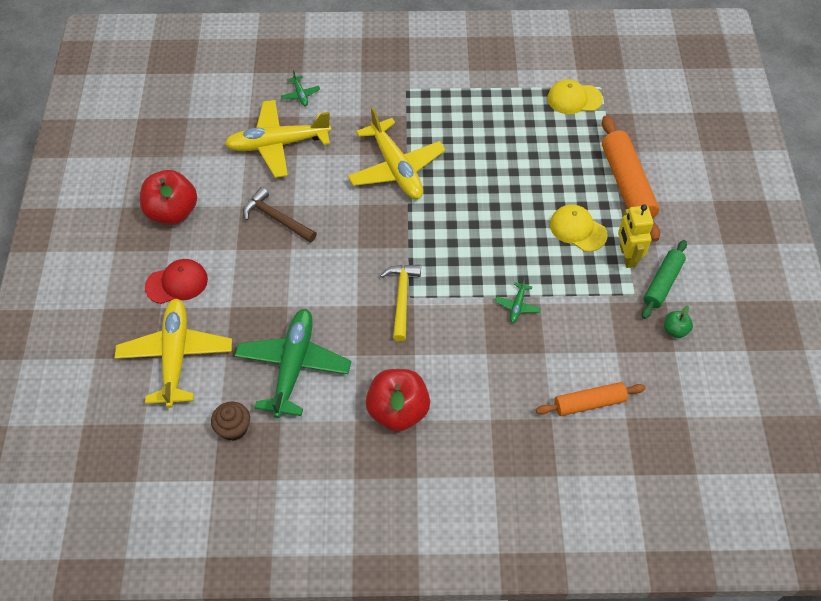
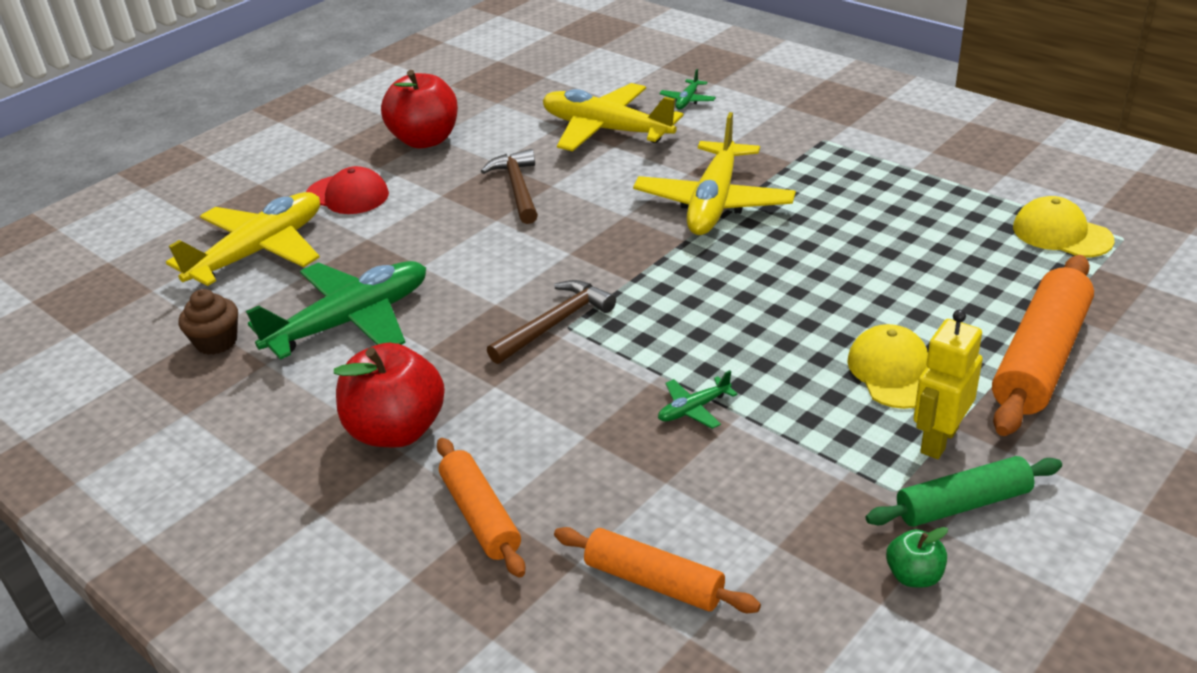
camera: 45 degrees right, 20 degrees down
(402, 298) = (555, 324): yellow hammer -> brown hammer
(488, 425) = (480, 516): none -> orange rolling pin

